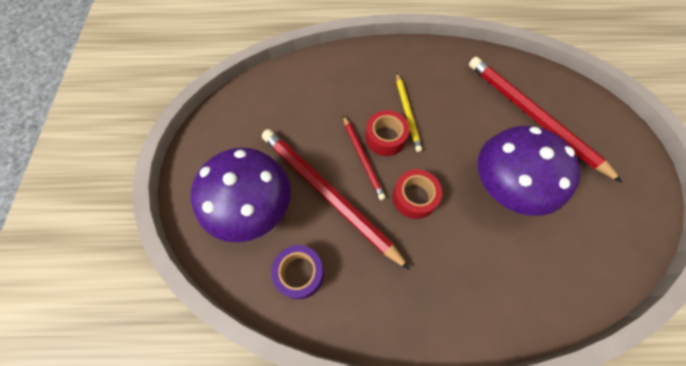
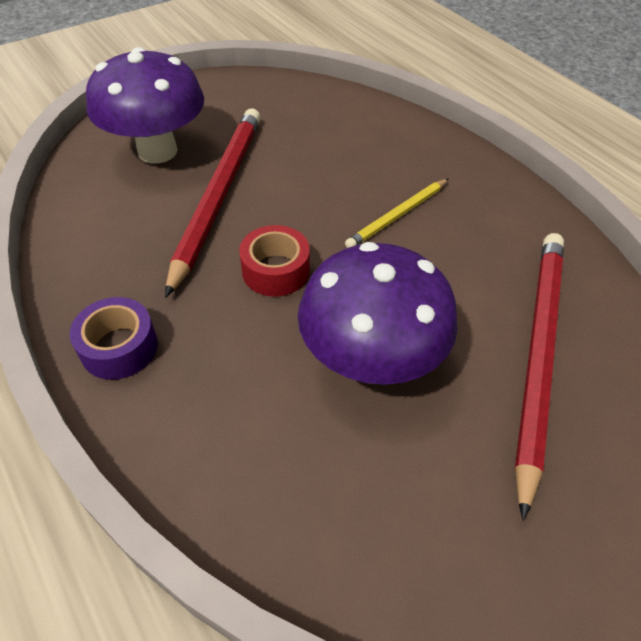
camera: 55 degrees right, 15 degrees down
(299, 273) = (104, 214): purple tape -> purple tape (119, 347)
(363, 158) = (292, 203): red pencil -> none
(385, 138) = (340, 211): red tape -> none

